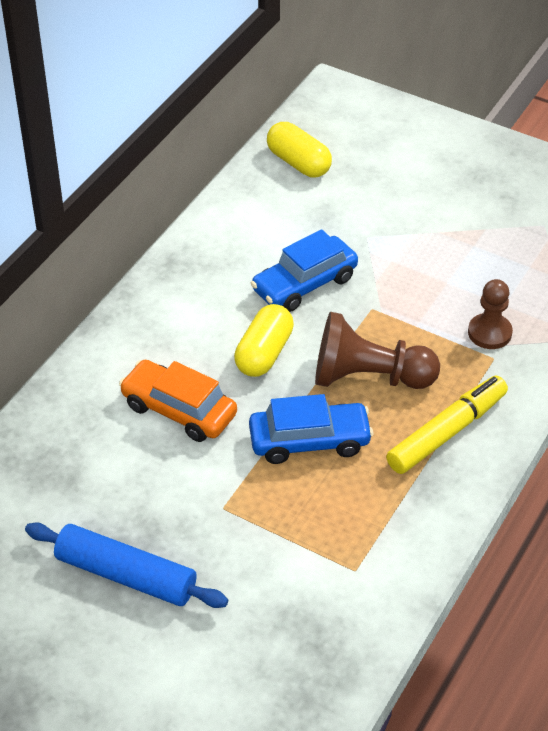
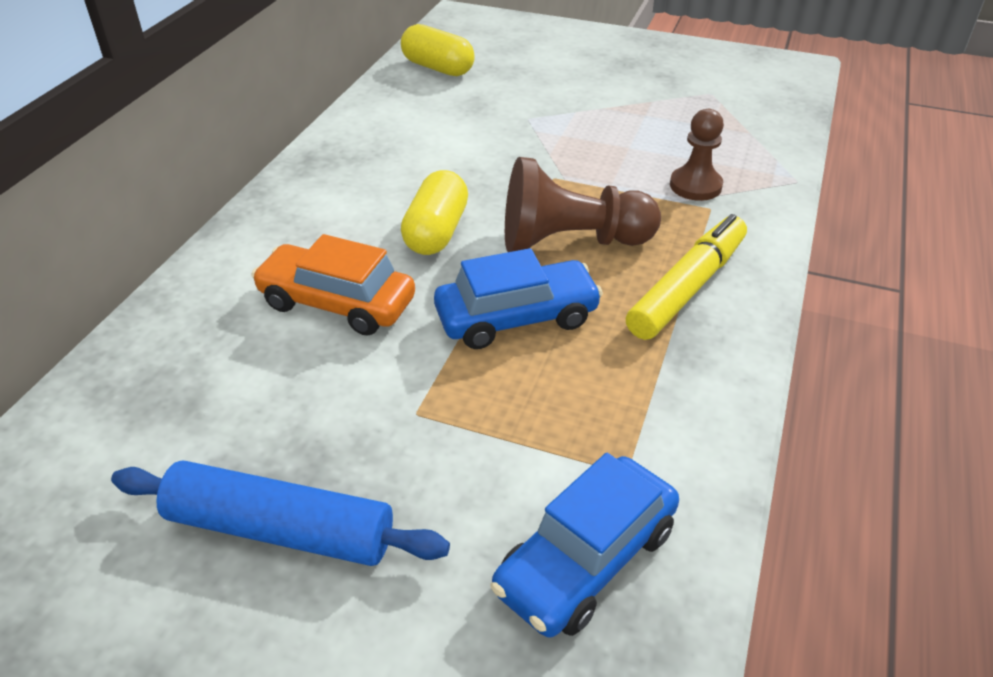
camera: 10 degrees left, 5 degrees down
(304, 284) = (469, 163): blue car -> blue car (586, 560)

